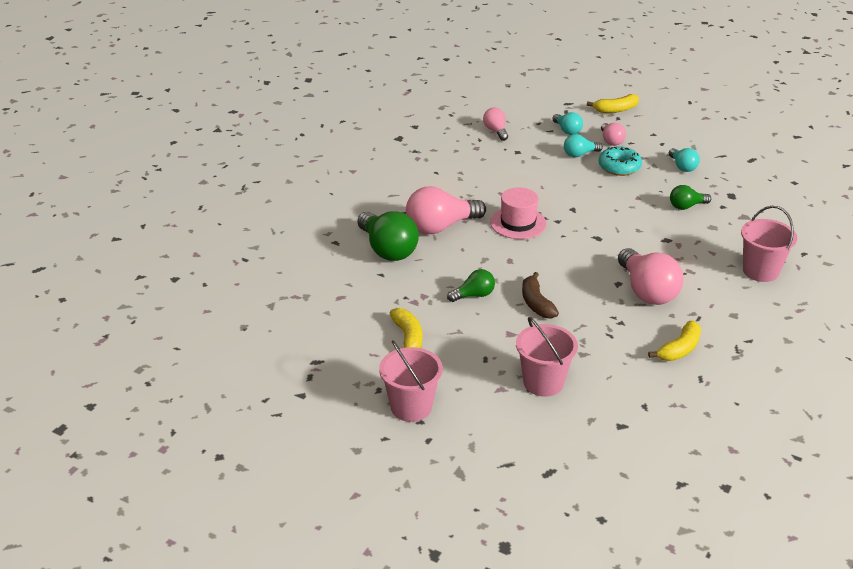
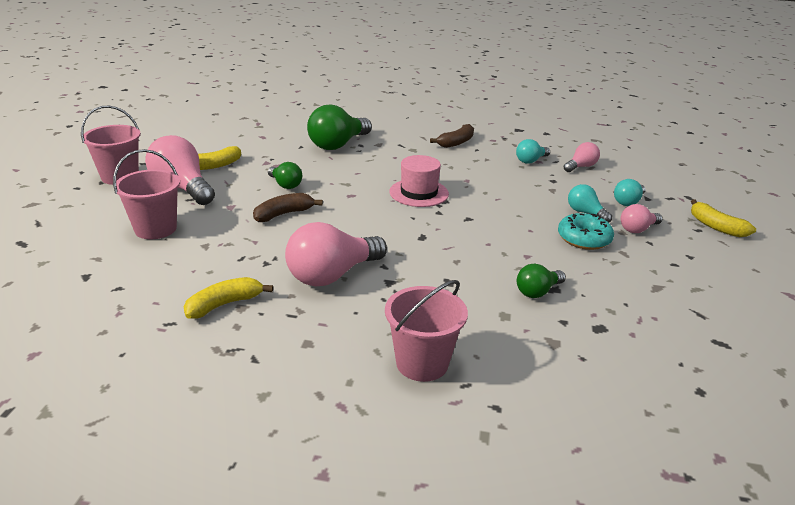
camera: 70 degrees right, 5 degrees down
(414, 179) = (456, 142): none -> brown banana
(440, 227) = (387, 160): pink light bulb -> pink light bulb (182, 188)
(679, 349) = (224, 304): yellow banana -> yellow banana turned 120 degrees clockwise
(682, 167) = (633, 283): turquoise light bulb -> turquoise light bulb (531, 161)
(686, 206) = (537, 292): green light bulb -> green light bulb turned 90 degrees counterclockwise

